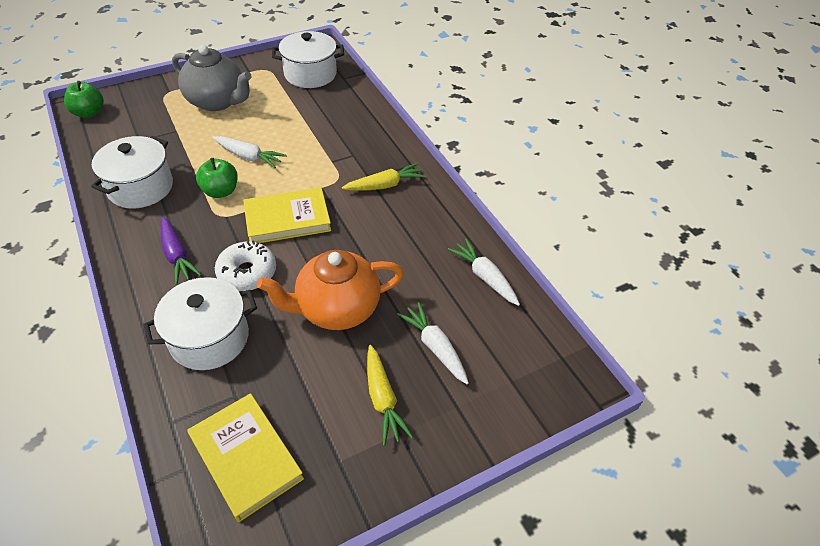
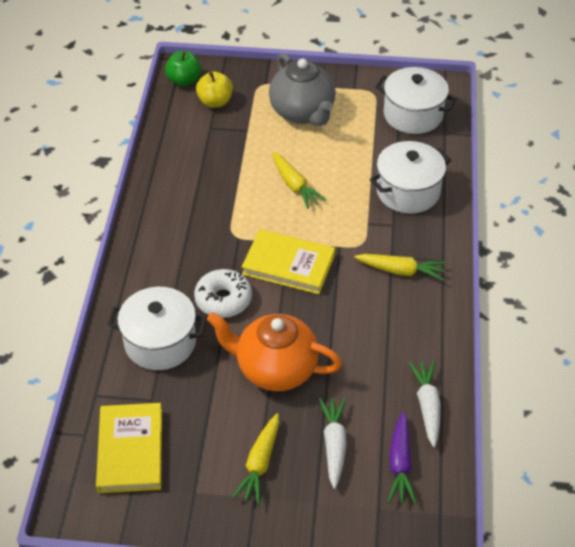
camera: 35 degrees right, 0 degrees up
(131, 119) = (215, 102): none -> yellow apple
(140, 187) = (185, 177): white pot -> white pot (408, 191)
(177, 256) = (177, 257): purple carrot -> purple carrot (400, 464)
(221, 191) = (248, 211): green apple -> none
(249, 157) = (294, 185): white carrot -> yellow carrot

